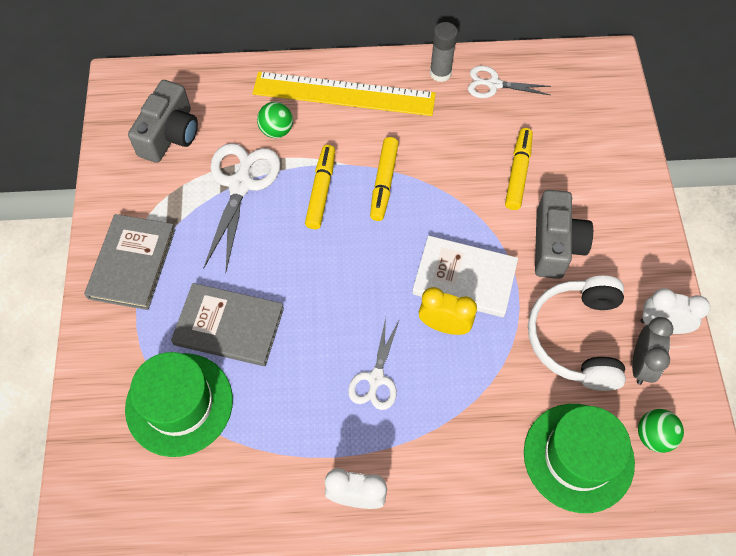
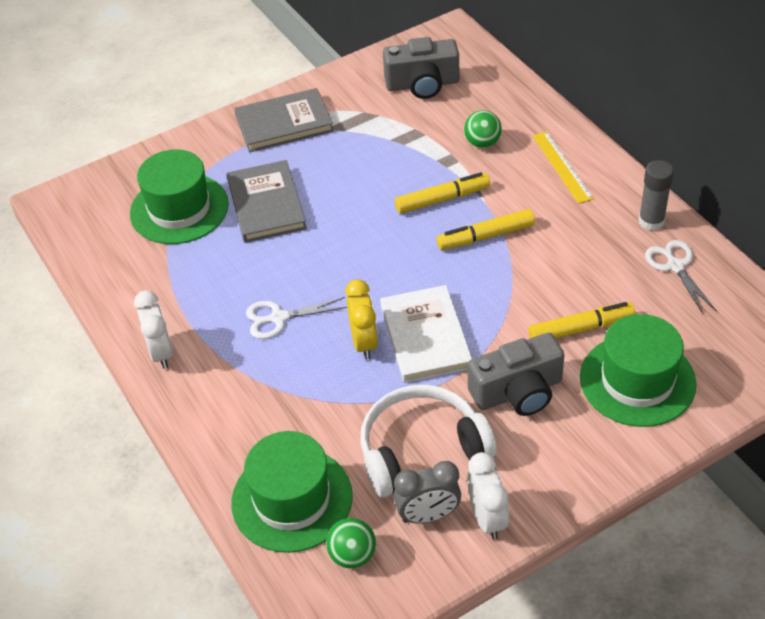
camera: 65 degrees right, 15 degrees down
(241, 184) = (408, 148): white scissors -> none
(344, 94) = (562, 166): yellow ruler -> yellow ruler, size x0.54
(586, 166) = (637, 380): none -> green hat

